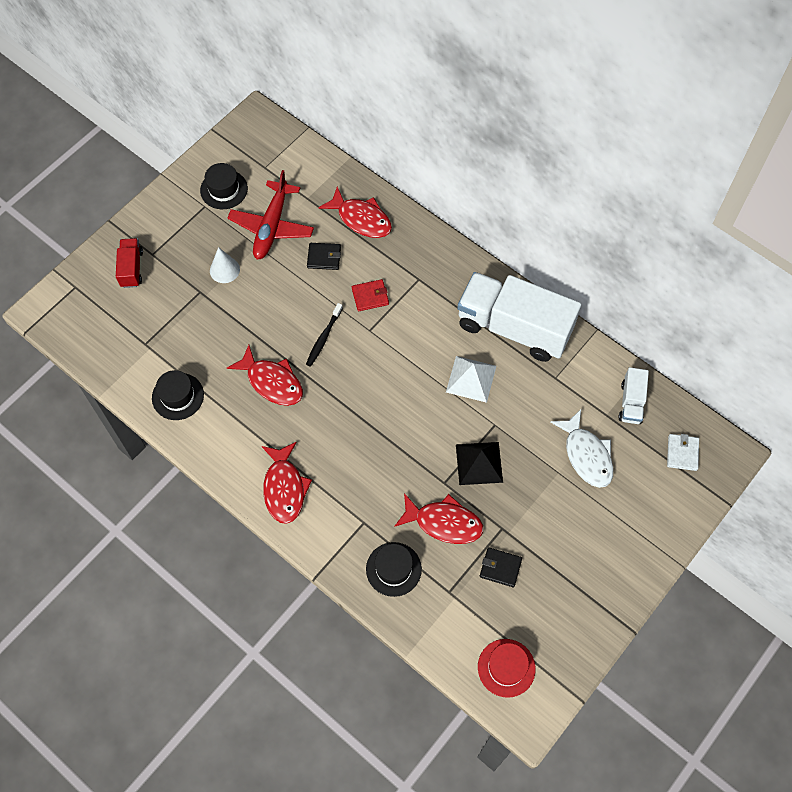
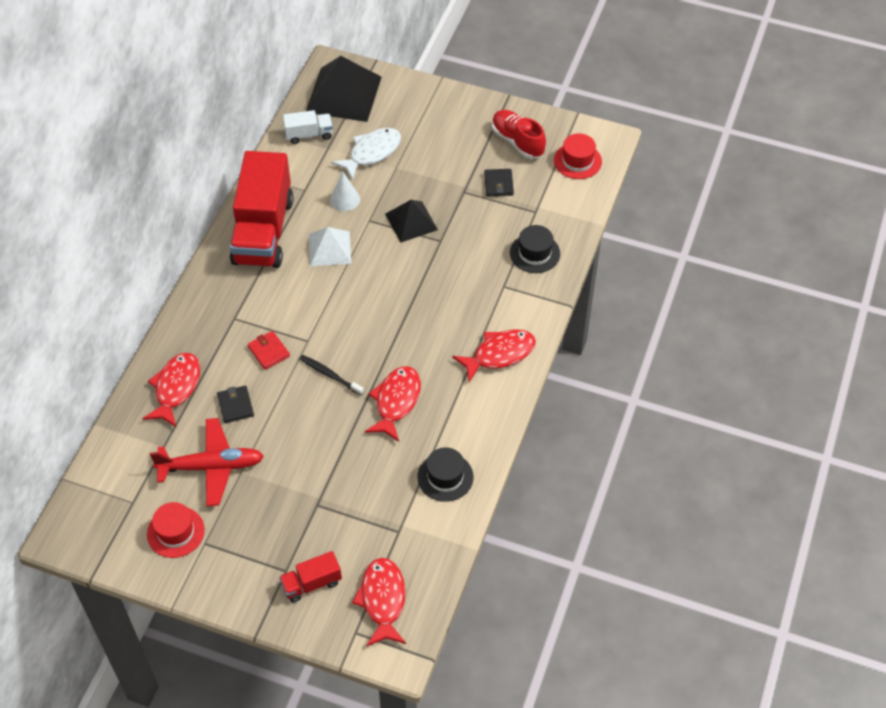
camera: 110 degrees left, 10 degrees down
(224, 189) = (175, 532): black hat -> red hat
(224, 270) = (282, 491): white cone -> white cone (345, 199)
(324, 337) = (330, 375): black toothbrush -> black toothbrush turned 150 degrees counterclockwise
(444, 522) = (477, 231): red fish -> red fish (382, 600)
(514, 328) = (263, 231): white truck -> red truck
(556, 612) = (517, 141): none -> red shoe
(682, 453) = (343, 94): white wallet -> black pyramid

